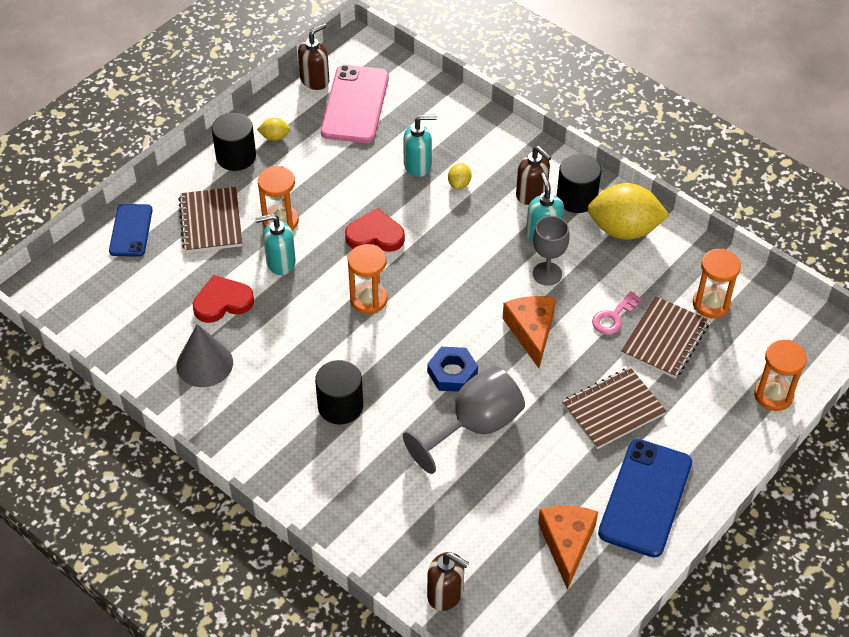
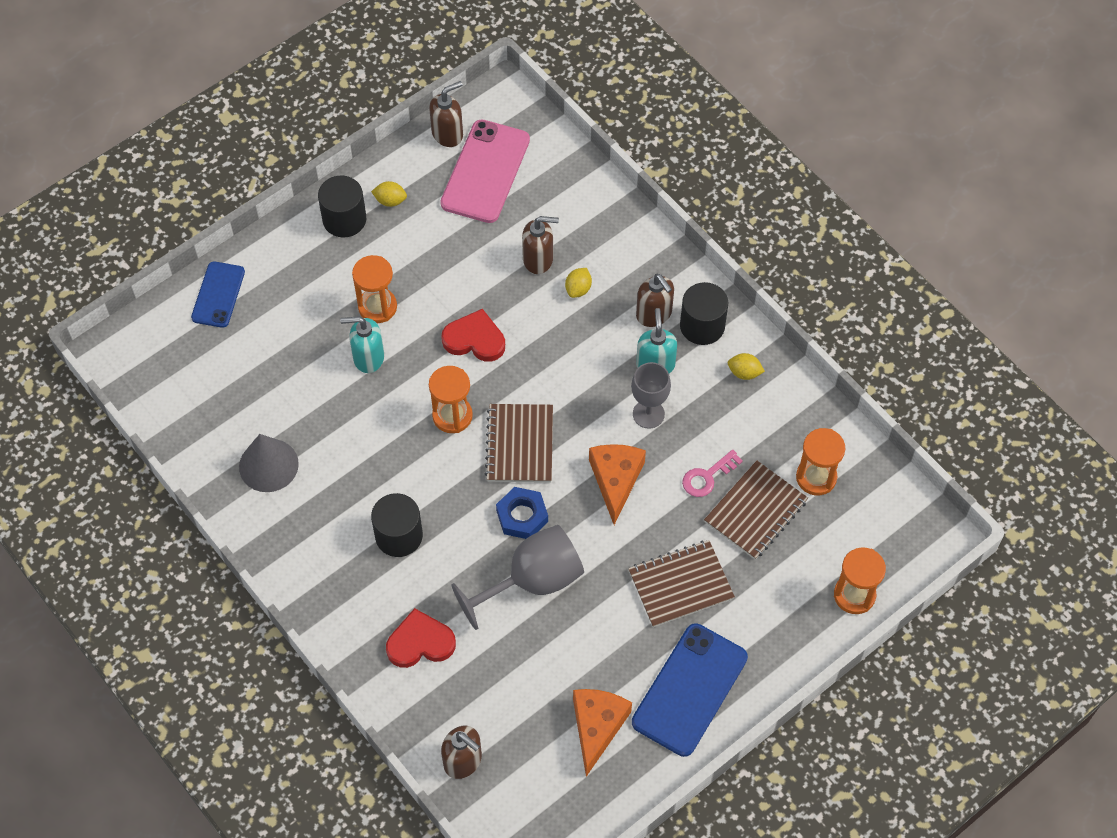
camera: 10 degrees right, 10 degrees up
(211, 222) = (303, 297): brown notebook -> brown notebook (519, 445)
(222, 302) = (299, 395): red heart -> red heart (420, 642)
(418, 165) = (538, 259): turquoise soap dispenser -> brown soap dispenser
(624, 229) = (744, 373): yellow lemon -> yellow lemon, size x0.43

